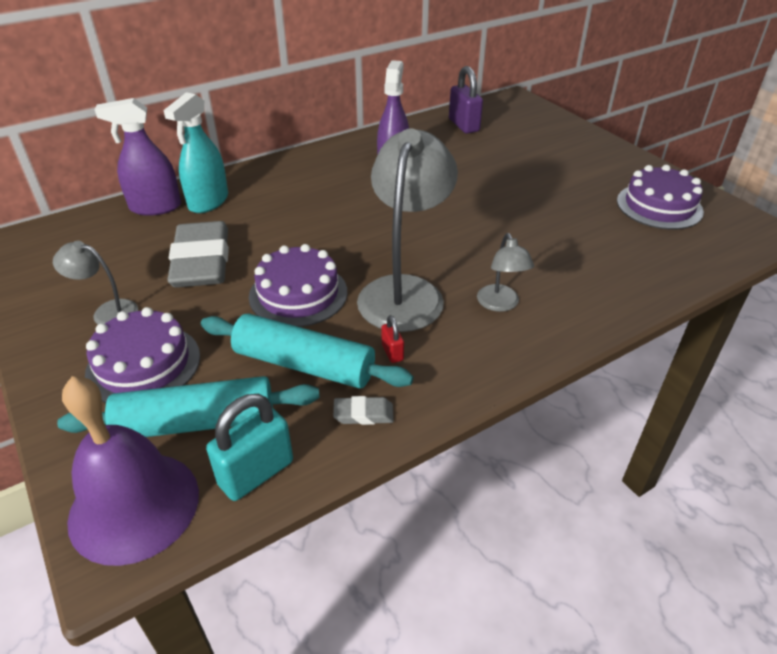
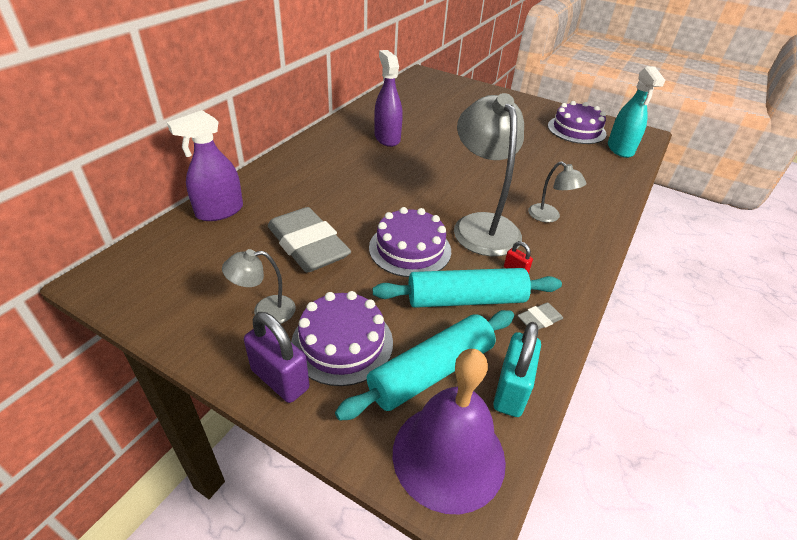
camera: 30 degrees left, 0 degrees up
(208, 202) = (264, 196): turquoise spray bottle -> turquoise spray bottle (620, 149)
(463, 125) = (407, 98): purple padlock -> purple padlock (280, 379)

